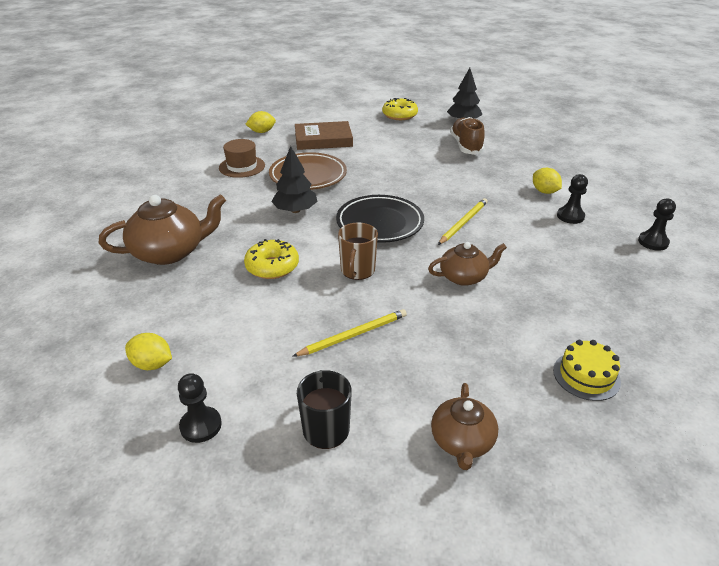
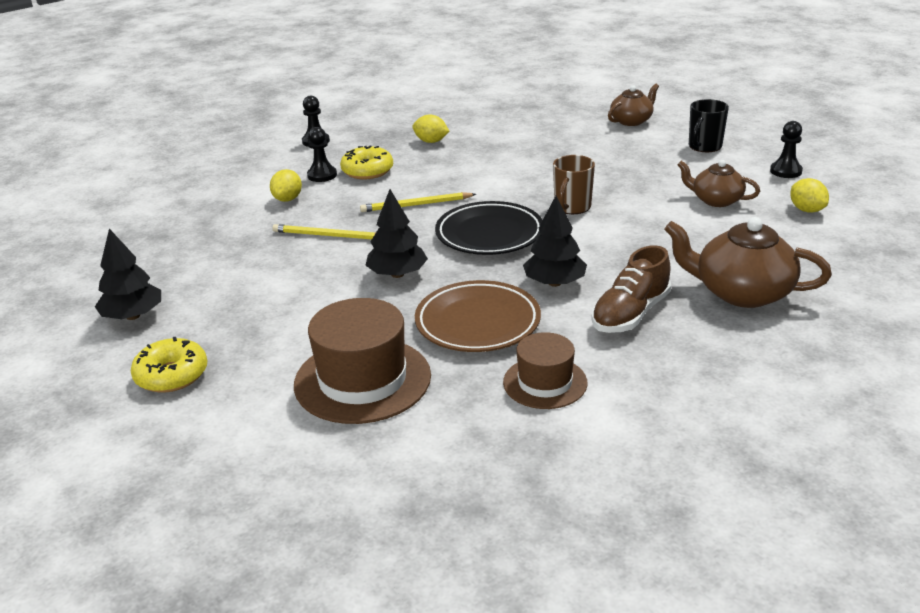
camera: 135 degrees left, 5 degrees down
(262, 132) = (424, 453): yellow lemon -> yellow lemon (431, 141)
(272, 266) = (644, 238): yellow donut -> yellow donut (367, 171)
(323, 140) = (362, 380): brown book -> brown hat
(353, 335) = (632, 174): yellow pencil -> yellow pencil (328, 236)
(357, 271) = (572, 207): brown mug -> brown mug turned 150 degrees clockwise
(389, 180) = (397, 274): none -> black tree
(464, 277) = (495, 173): brown teapot -> brown teapot (716, 200)
(466, 146) = (225, 278): brown shoe -> brown shoe (630, 314)
(586, 376) = (519, 115): yellow cake -> none

